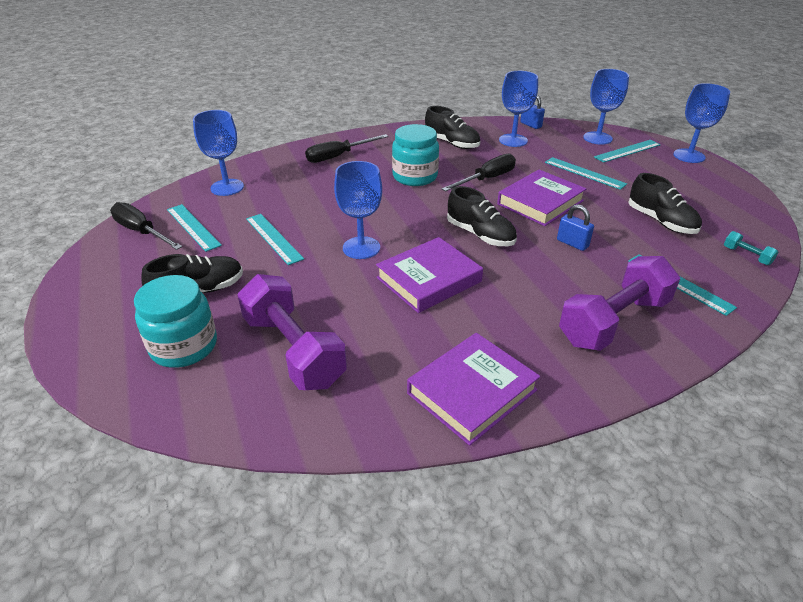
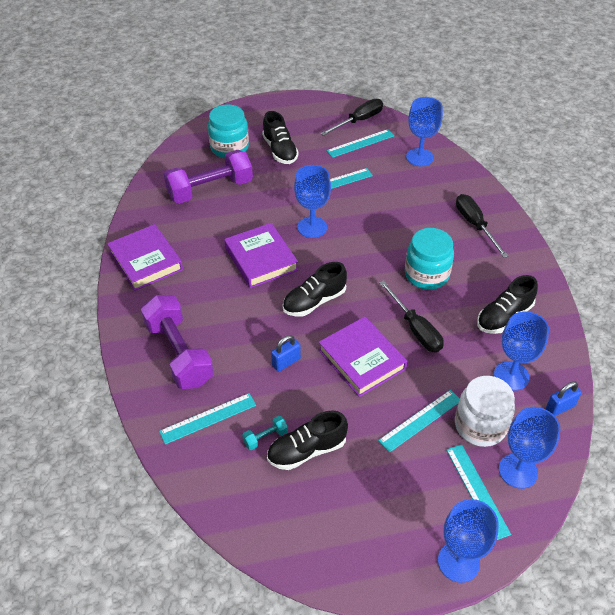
camera: 100 degrees right, 10 degrees up
(569, 151) = (480, 425): none -> white jar
(746, 256) = (231, 497): turquoise dumbbell -> turquoise dumbbell (265, 437)

